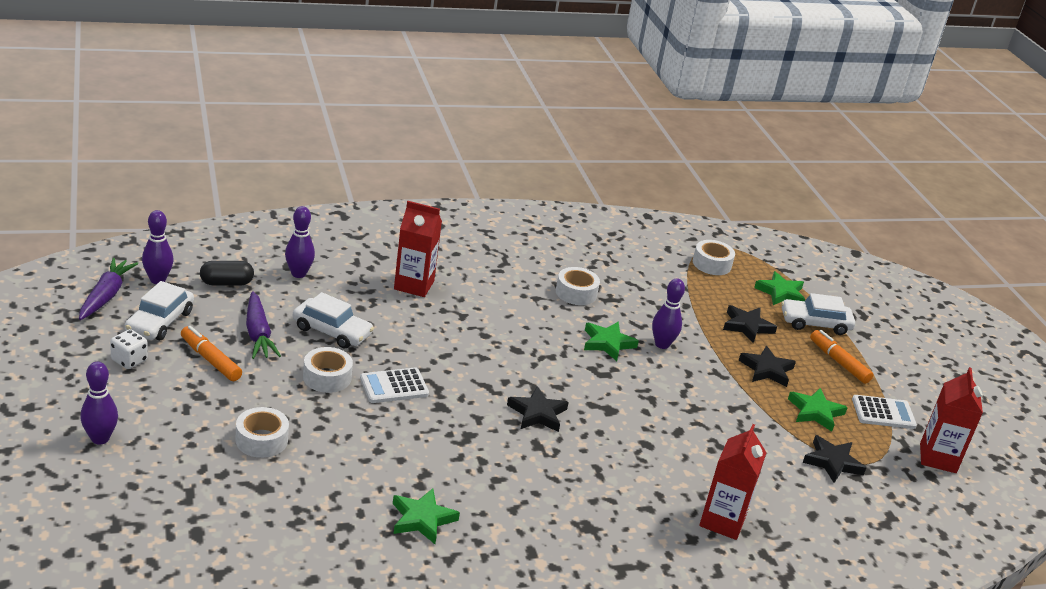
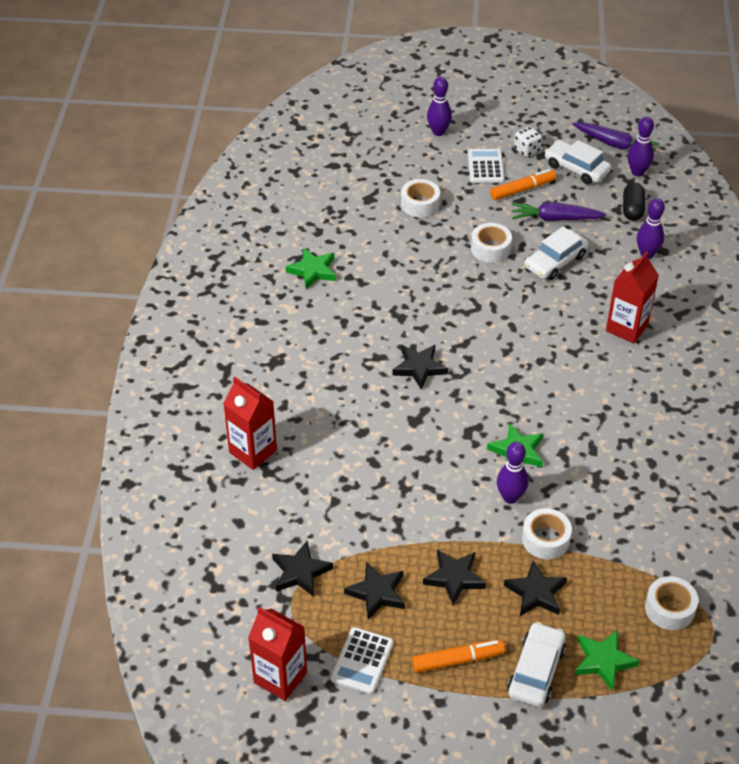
camera: 115 degrees right, 15 degrees up
(394, 386) = (472, 285): white calculator -> white calculator (485, 167)
(576, 293) = (609, 452): white tape -> white tape (545, 539)
(815, 412) = (377, 593): green star -> black star

